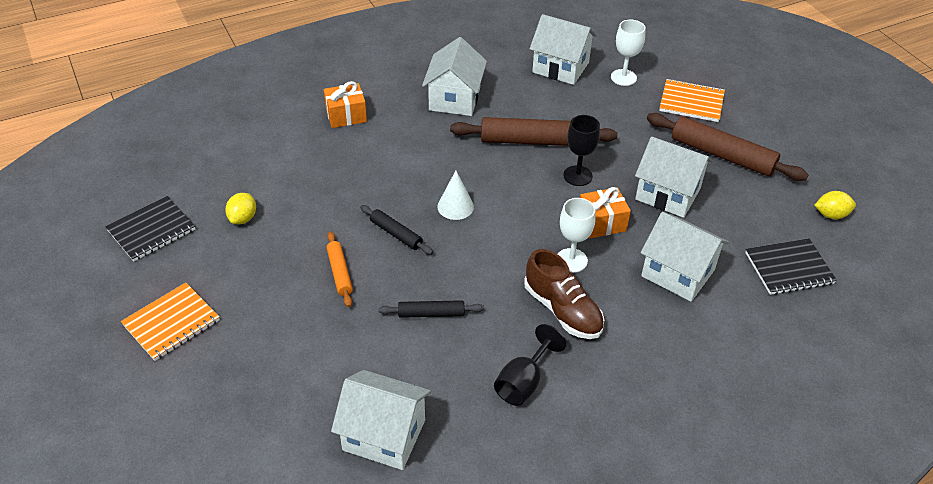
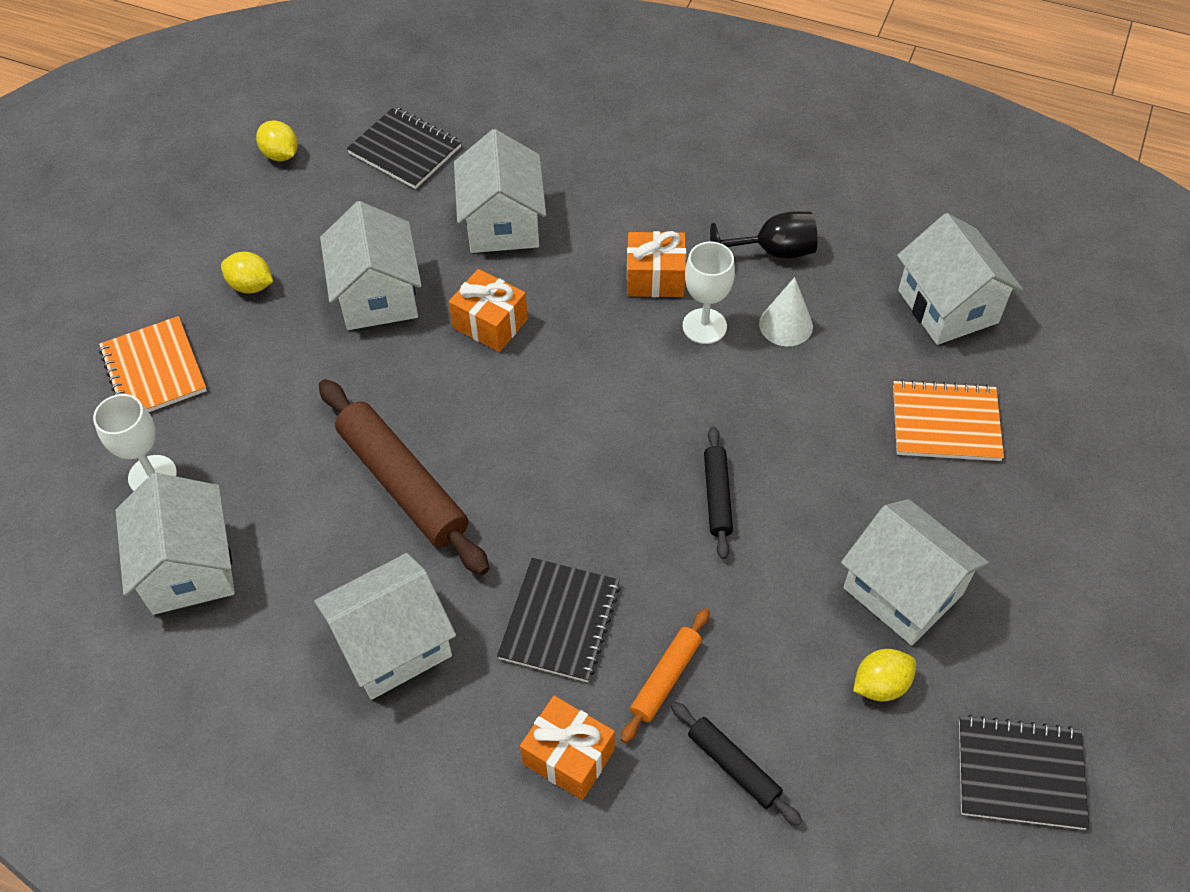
camera: 130 degrees left, 10 degrees up
(171, 323) = (1081, 595): orange notebook -> orange notebook (945, 423)
(266, 260) = (903, 591): none -> white house
(340, 273) = (831, 500): orange rolling pin -> orange rolling pin (665, 678)
(403, 146) = (560, 621): none -> black notebook
(431, 313) = (784, 376): black rolling pin -> black rolling pin (733, 766)
(455, 206) = (609, 474): white cone -> white cone (786, 325)
(562, 310) = (655, 278): brown shoe -> orange gift
(571, 260) = (578, 313): white goblet -> white goblet (704, 326)
(577, 176) = (427, 394): black goblet -> none
(722, 155) = (251, 286): brown rolling pin -> yellow lemon

